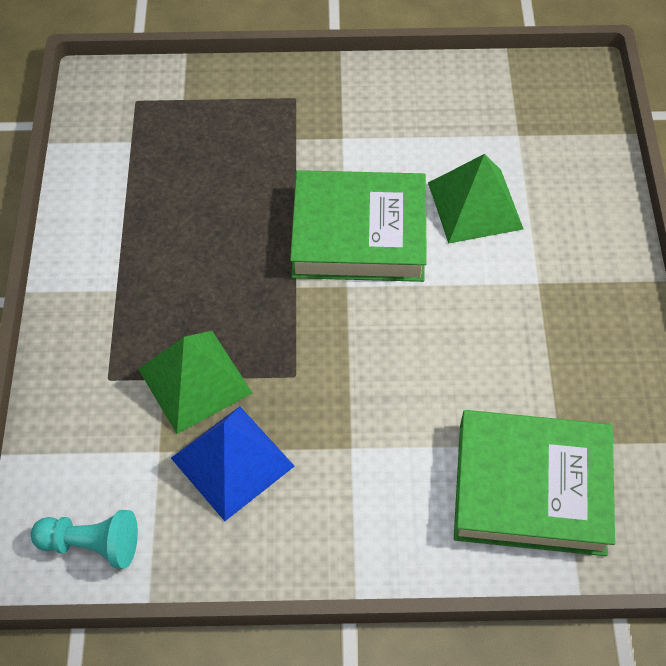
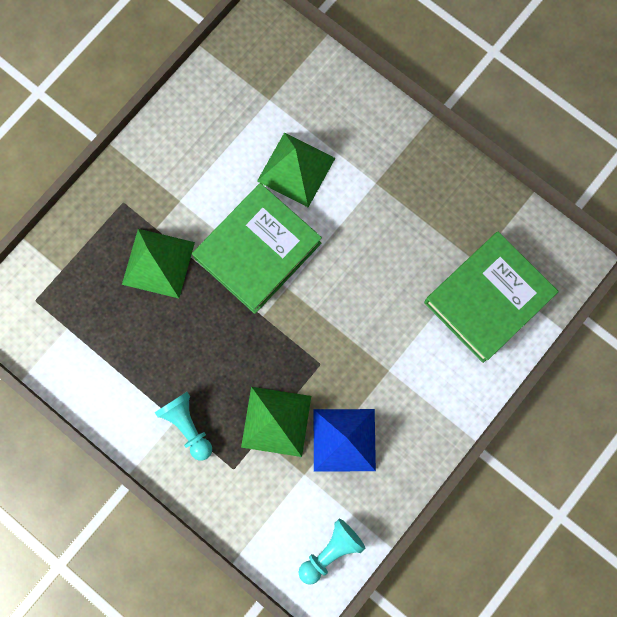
camera: 50 degrees left, 20 degrees up
(119, 304) = (187, 425): none -> turquoise pawn
(264, 164) = (158, 263): none -> green pyramid

